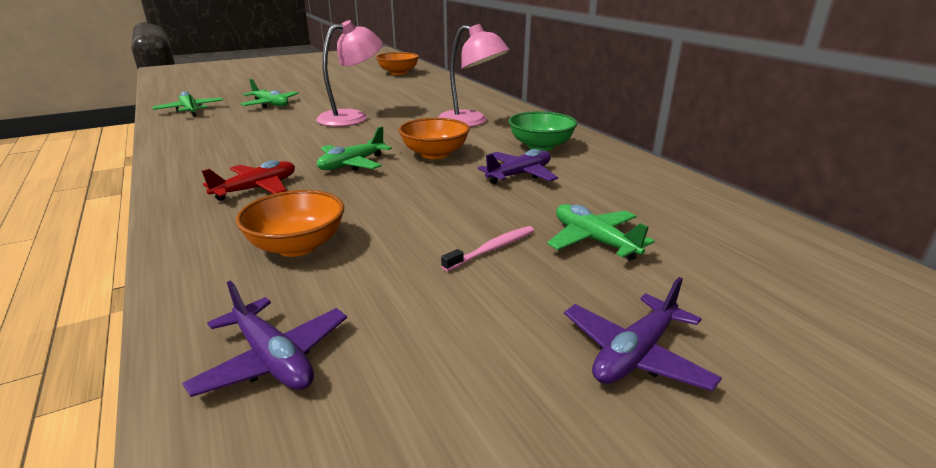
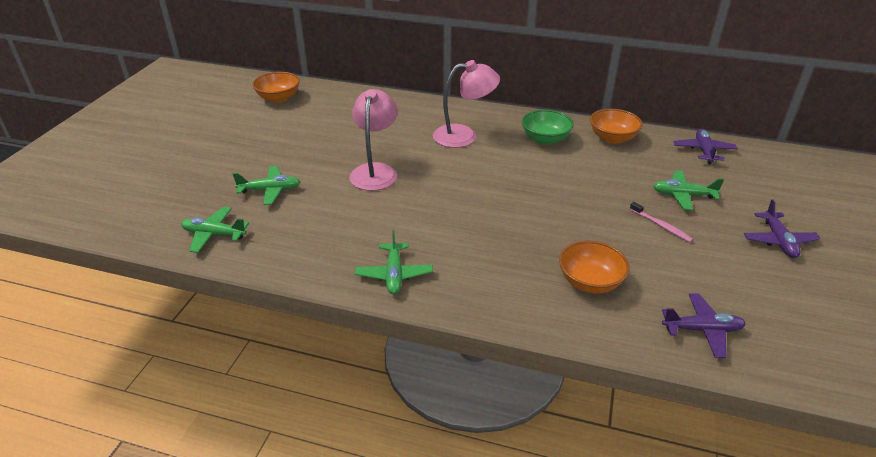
camera: 45 degrees left, 10 degrees up
(257, 189) = (478, 266): red plane -> none
(352, 164) = (482, 214): green plane -> green plane (394, 274)
(435, 154) = (507, 178): orange bowl -> orange bowl (612, 138)
(492, 249) = (661, 226): pink toothbrush -> pink toothbrush turned 135 degrees clockwise
(519, 175) = (580, 170): purple plane -> purple plane (703, 151)

